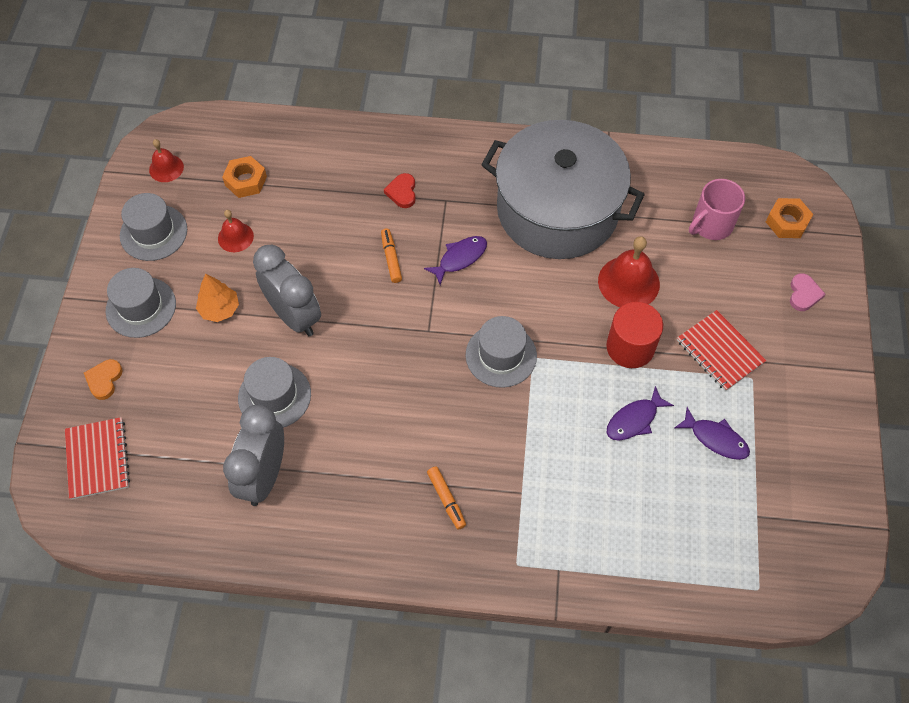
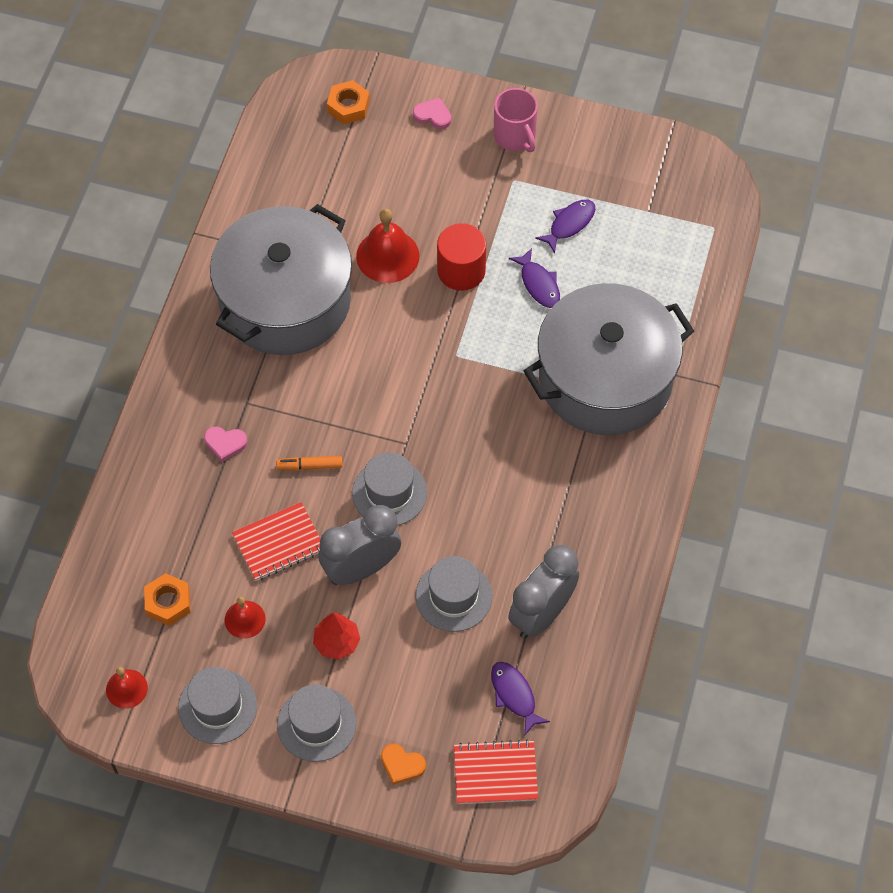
camera: 80 degrees left, 0 degrees up
(219, 309) = (336, 642): orange tree -> red tree
(264, 476) = (541, 614): grey clock -> grey clock turned 105 degrees clockwise
(402, 192) = (225, 443): red heart -> pink heart
(446, 500) = (593, 455): orange marker -> none
(460, 258) = (324, 401): purple fish -> purple fish (514, 695)
(501, 355) = (448, 383): grey hat -> grey hat (389, 492)
(538, 499) = (605, 378): none -> grey pot
(711, 225) = (336, 170): pink mug -> pink mug (515, 136)
(719, 352) = (481, 198): red notebook -> red notebook (279, 543)

